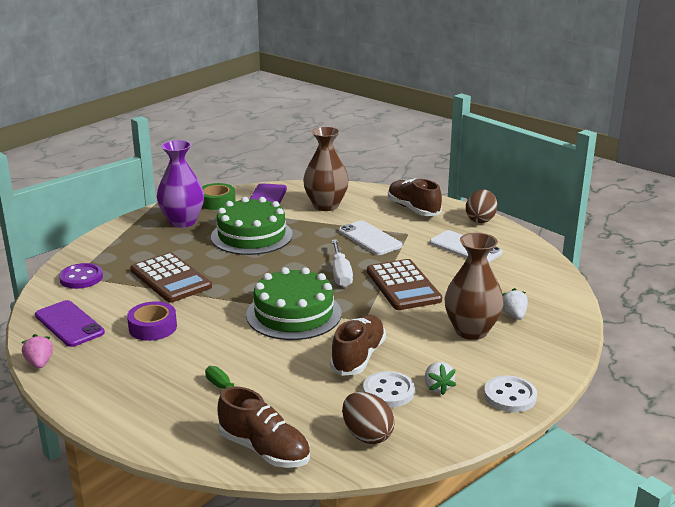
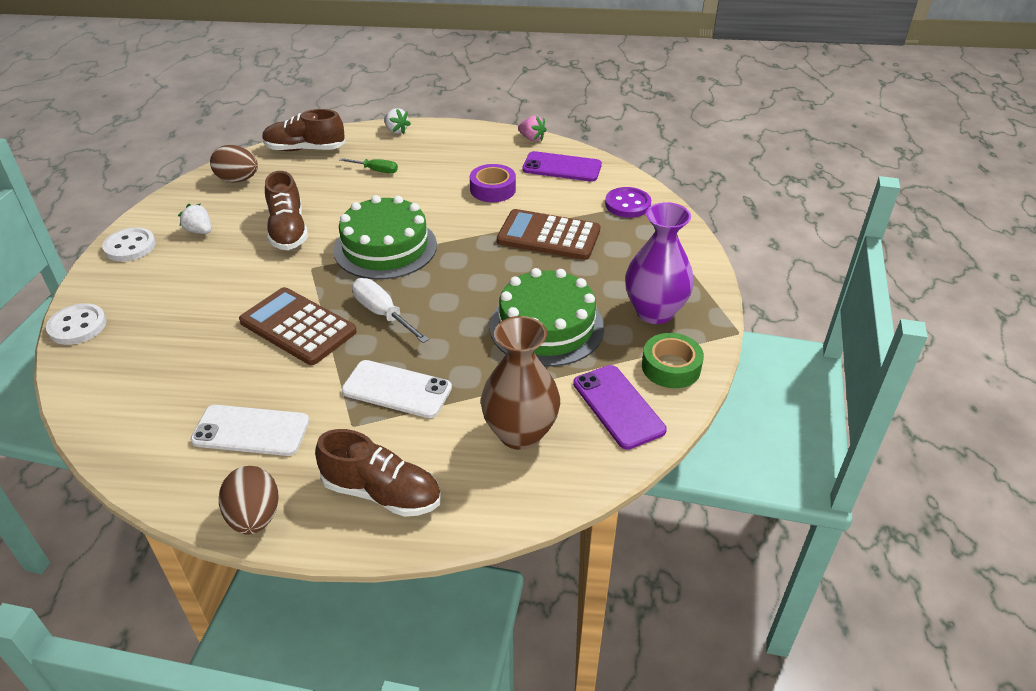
camera: 145 degrees right, 15 degrees up
(388, 391) = (241, 213): white button -> white button (77, 326)
(471, 331) = (190, 298): brown vase -> none
(513, 315) = (147, 337): white strawberry -> white strawberry (396, 130)

